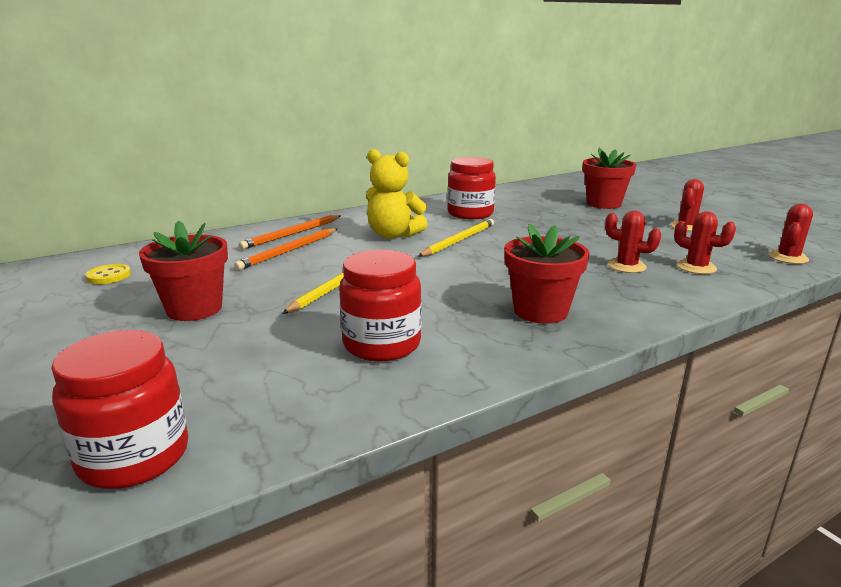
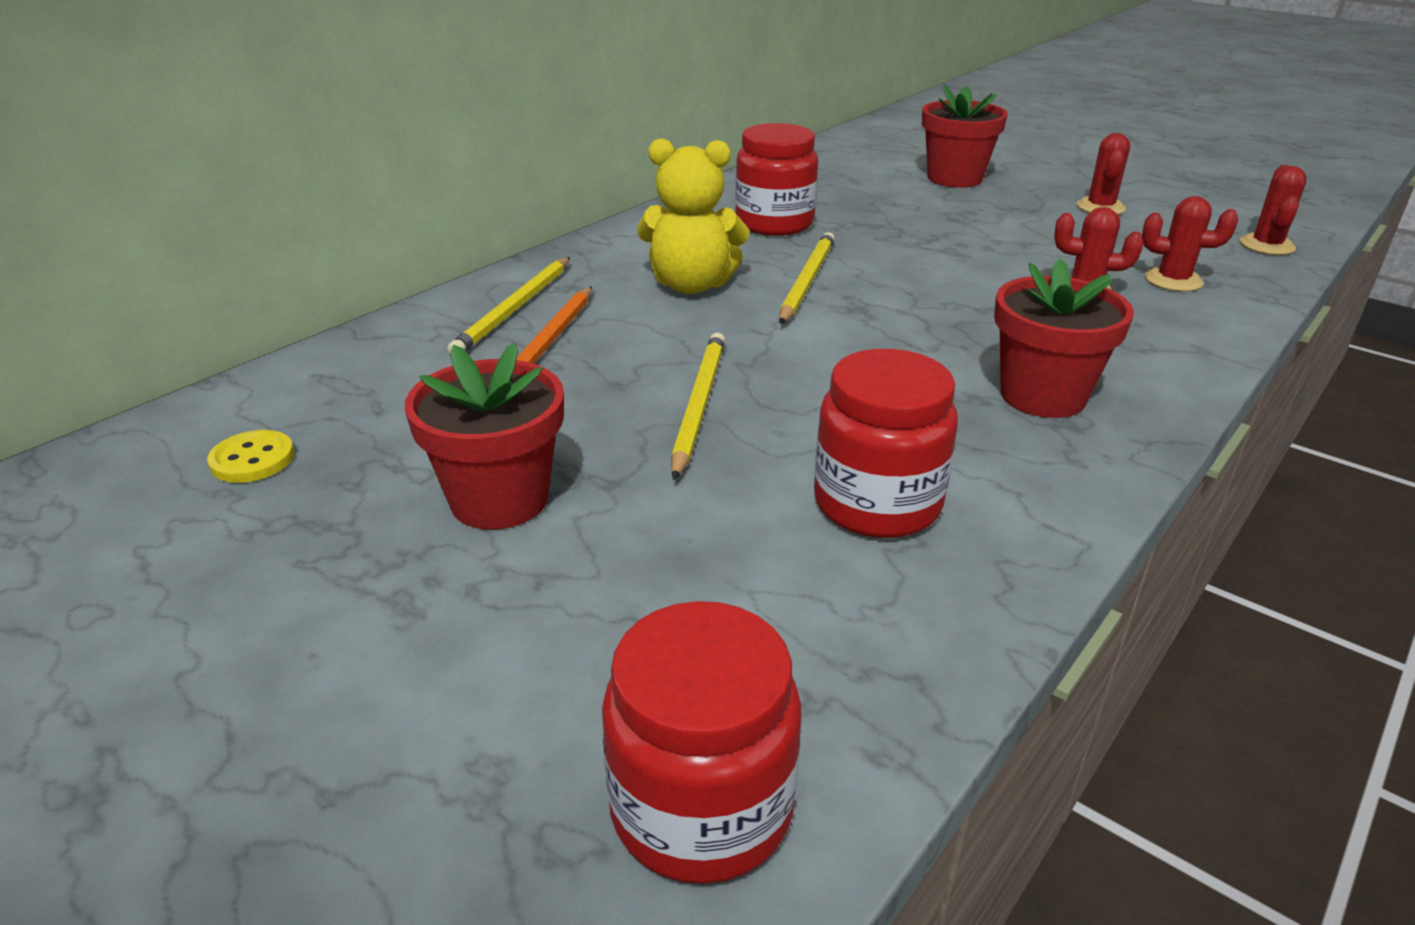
camera: 20 degrees left, 10 degrees up
(292, 234) = (514, 309): orange pencil -> yellow pencil

